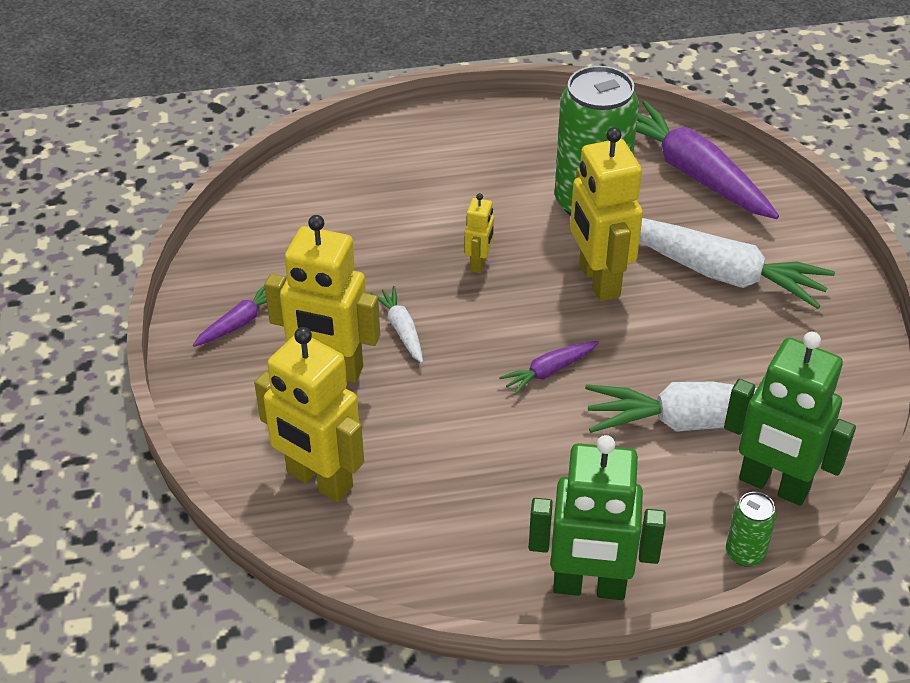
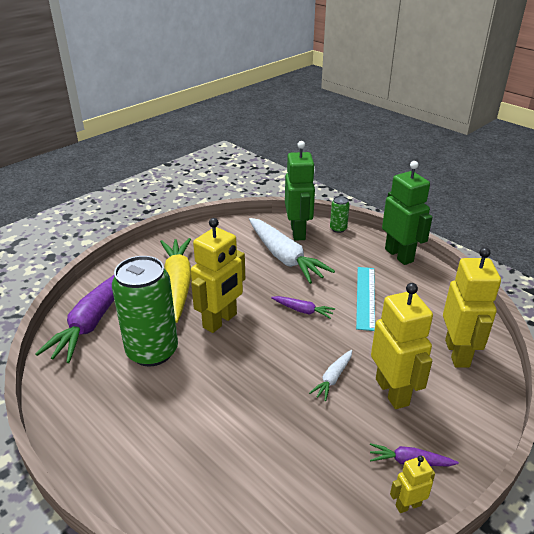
camera: 125 degrees left, 10 degrees down
(479, 263) = (248, 373): yellow robot -> yellow robot (408, 505)
(518, 460) = (365, 297): none -> turquoise ruler
(719, 273) = (178, 284): white carrot -> yellow carrot

